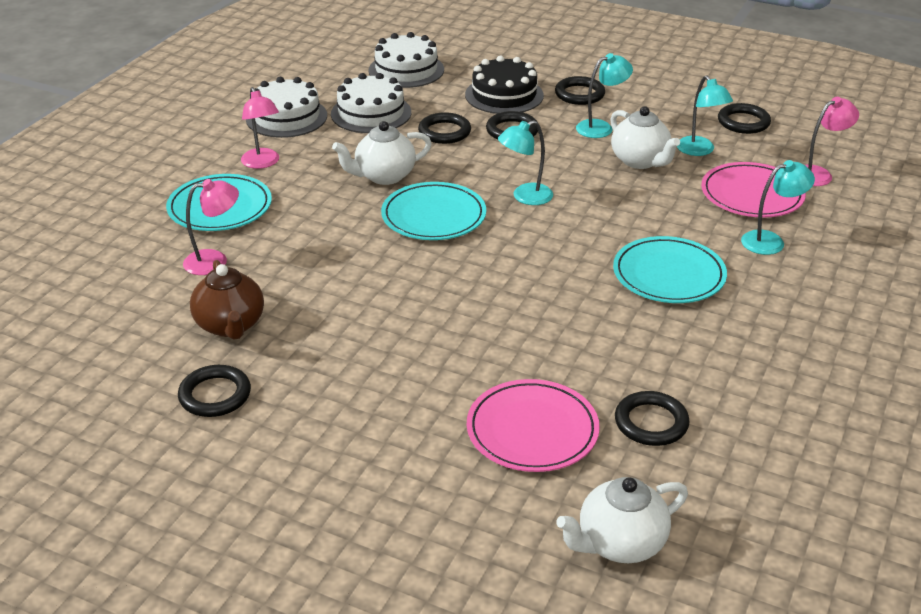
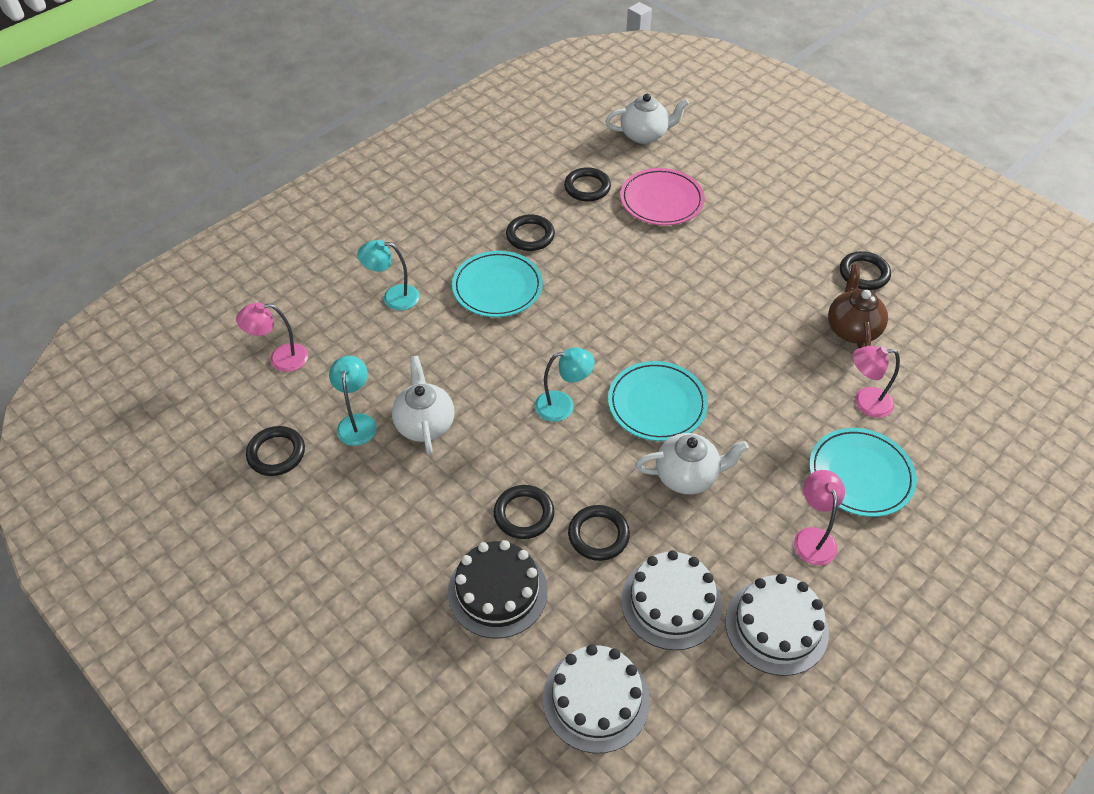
camera: 160 degrees left, 15 degrees up
(579, 94) = (409, 563): black ring -> black ring (530, 236)
(601, 127) = (426, 490): turquoise lamp -> none
(752, 195) = (362, 350): pink plate -> none

